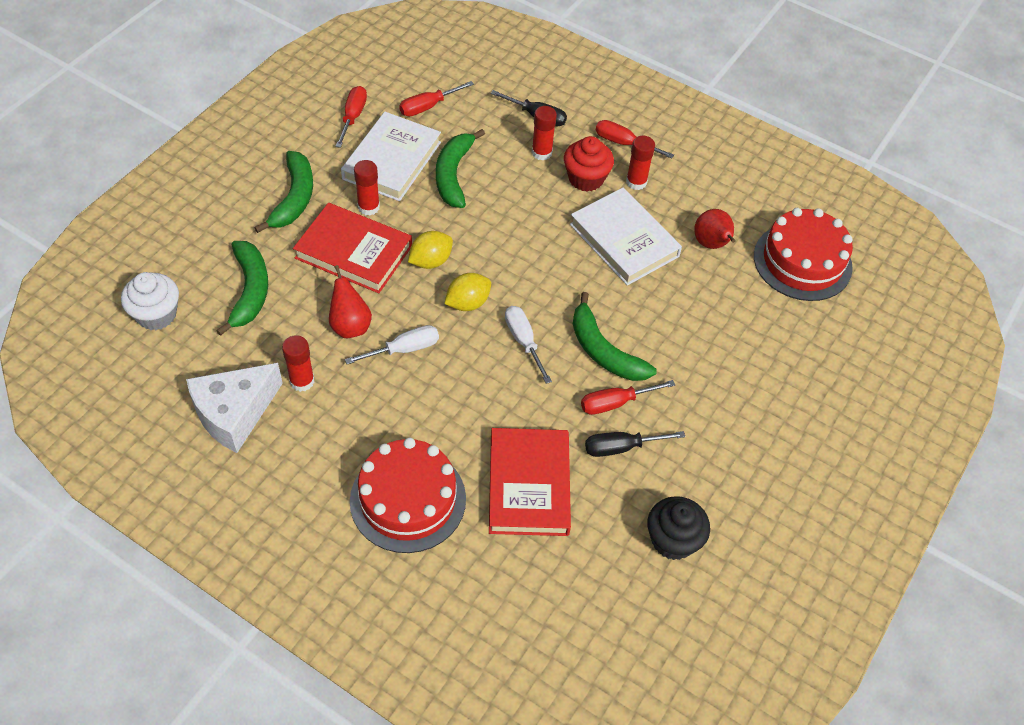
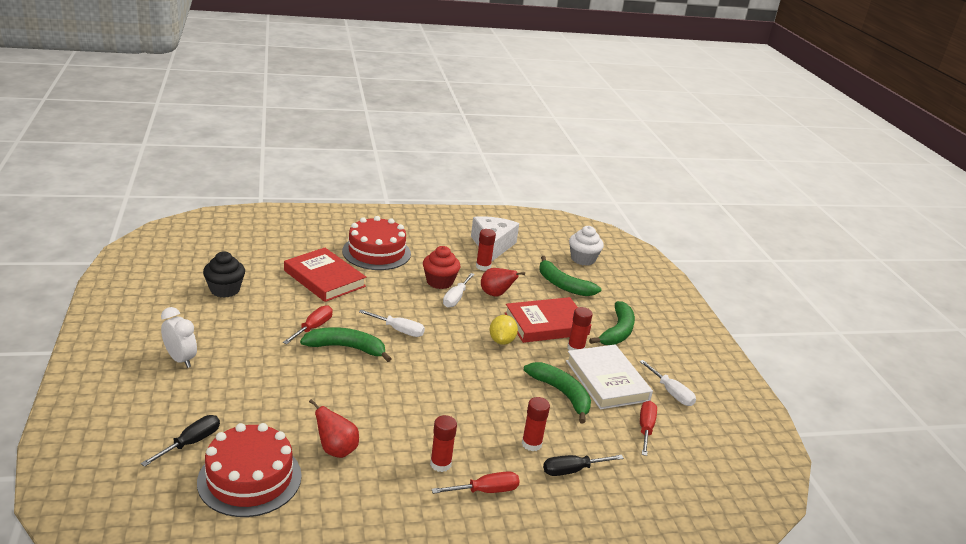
camera: 135 degrees right, 25 degrees down
(294, 198) = (617, 331): green banana -> green banana turned 120 degrees counterclockwise
(353, 117) = (671, 392): red screwdriver -> white screwdriver
(468, 303) = (453, 332): yellow lemon -> none
(586, 178) = (478, 444): red cupcake -> red cupcake (439, 282)
(621, 447) = (289, 311): black screwdriver -> black screwdriver (191, 443)
(624, 240) = (403, 416): white book -> none
(792, 441) = (180, 359): none -> white clock

